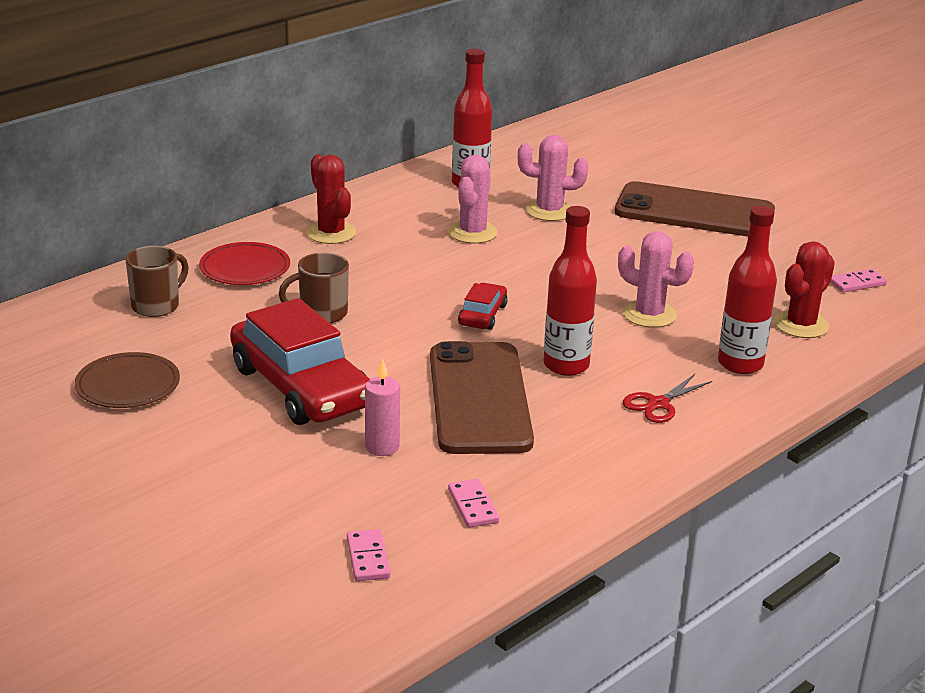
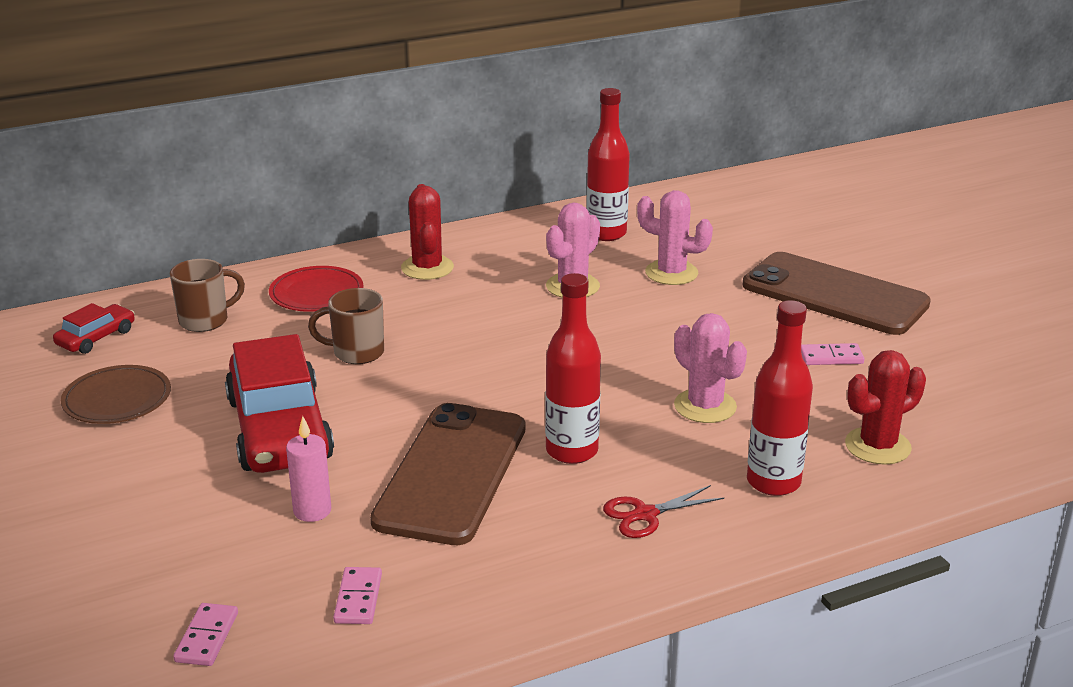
camera: 20 degrees right, 0 degrees up
(482, 315) = (520, 379): red car -> red car (96, 338)
(857, 283) = (979, 405): pink domino -> pink domino (831, 357)

